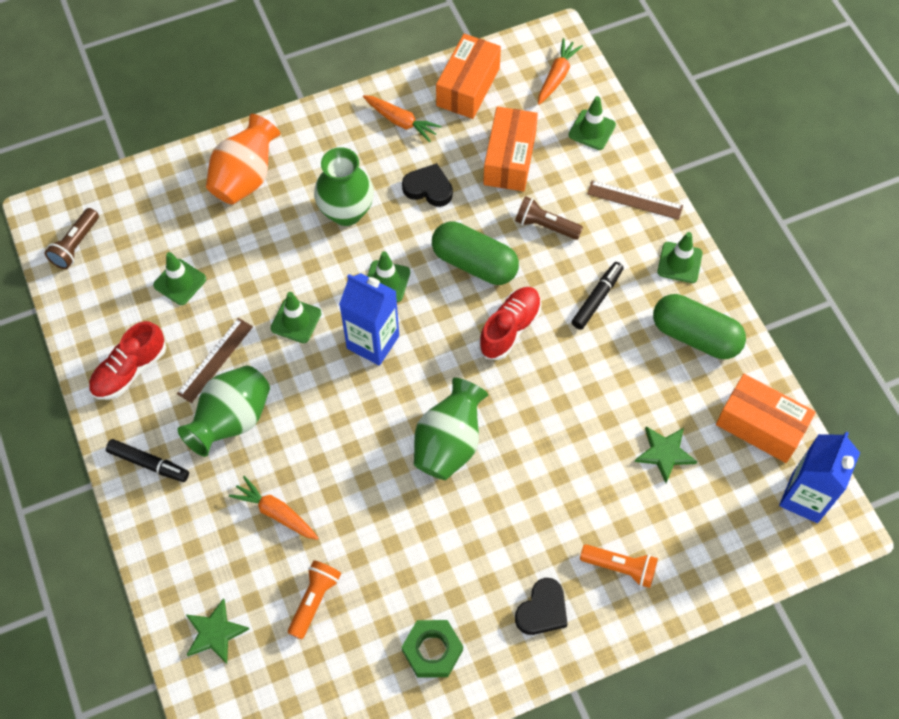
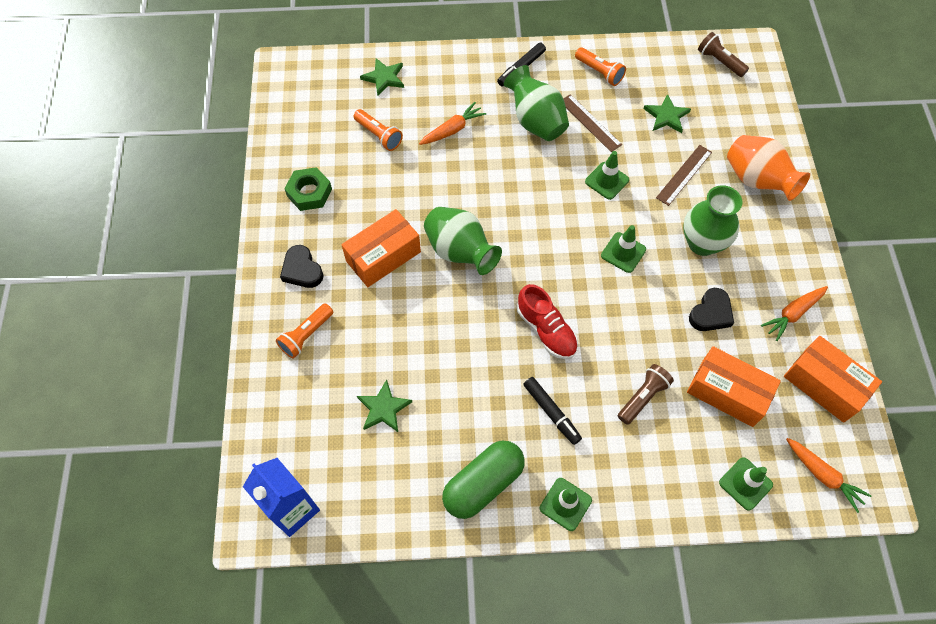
camera: 110 degrees right, 0 degrees up
(130, 370) = (599, 72): red shoe -> orange flashlight
(180, 282) = (666, 116): green traffic cone -> green star
(373, 342) = (569, 226): blue carton -> none
(474, 263) = (620, 324): green capsule -> none
(635, 200) = (650, 491): brown ruler -> brown ruler (684, 175)
(760, 426) = (373, 502): orange box -> orange box (383, 256)

